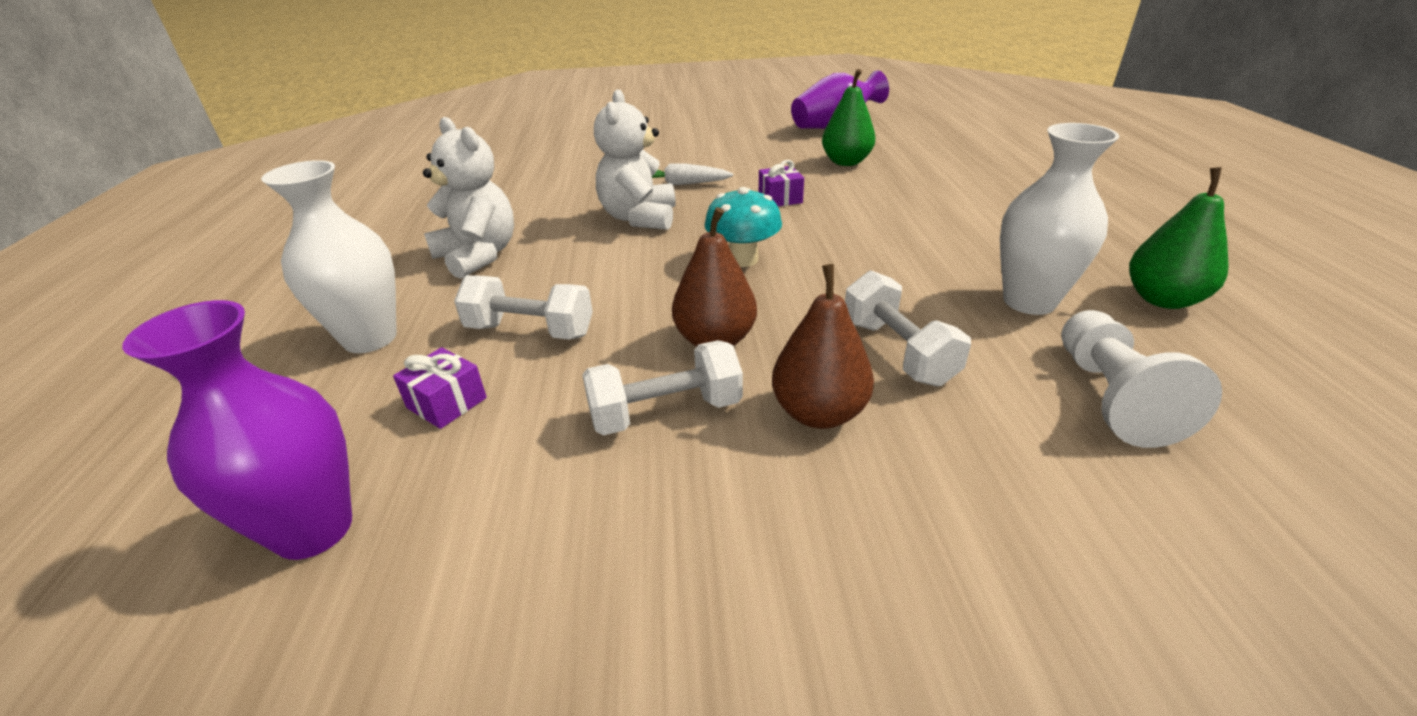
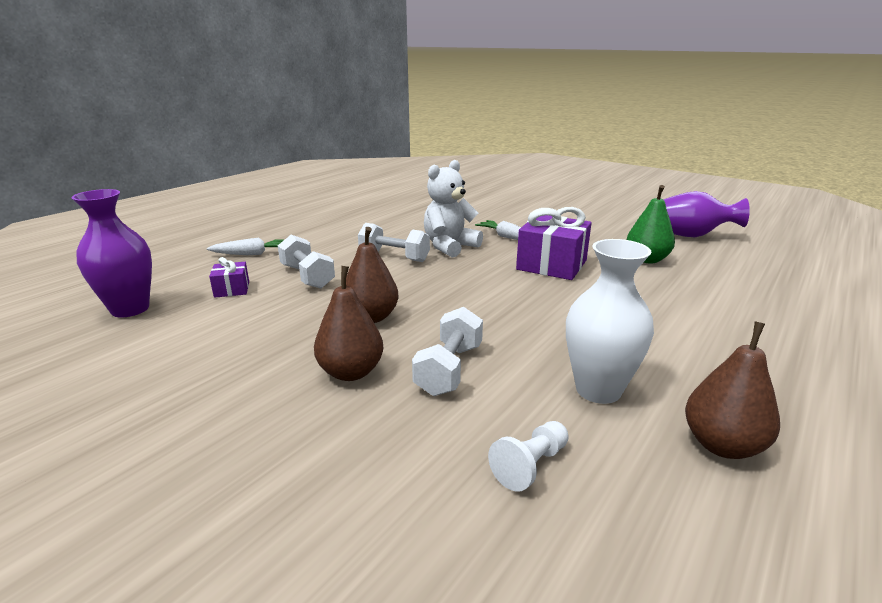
camera: 40 degrees right, 10 degrees down
(370, 338) = (252, 254): white vase -> white carrot
(478, 256) = (346, 237): white teddy bear -> none
(665, 412) = (292, 335): white dumbbell -> white dumbbell (394, 257)
(743, 259) = (462, 287): turquoise mushroom -> none
(780, 198) = (551, 265): purple gift -> purple gift, size x2.01
(1111, 397) = (530, 465): white pawn -> white pawn, size x0.62
(1162, 299) = (722, 445): green pear -> brown pear

